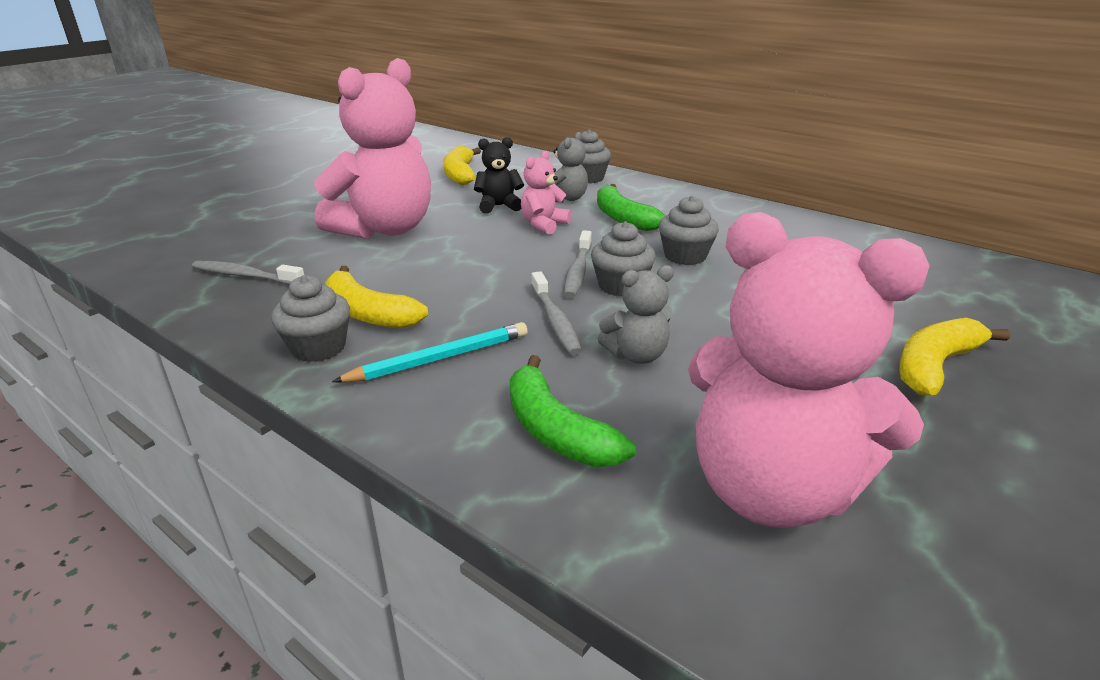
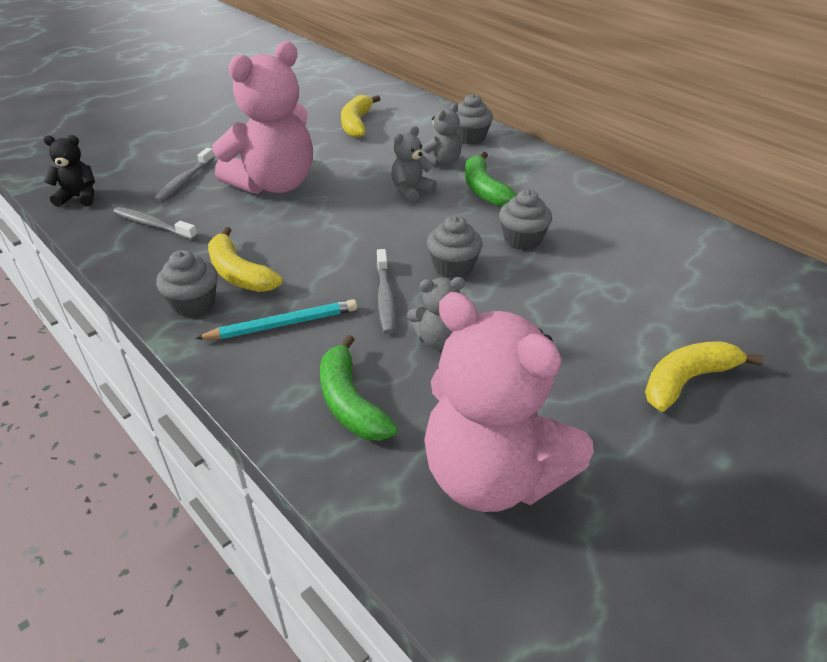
camera: 10 degrees right, 10 degrees up
(499, 206) = (379, 165): black teddy bear -> black teddy bear (79, 197)
(543, 225) = (411, 191): pink teddy bear -> grey teddy bear
(578, 271) = (422, 247): grey toothbrush -> grey toothbrush (184, 181)

